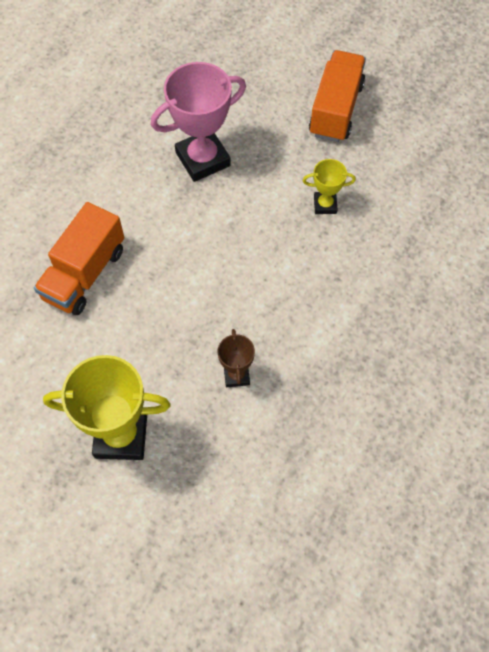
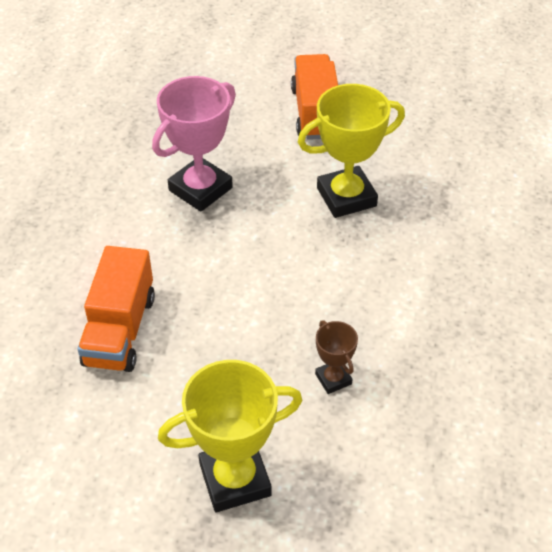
camera: 20 degrees left, 15 degrees down
(325, 205) = (346, 197): yellow trophy -> yellow trophy, size x1.96

